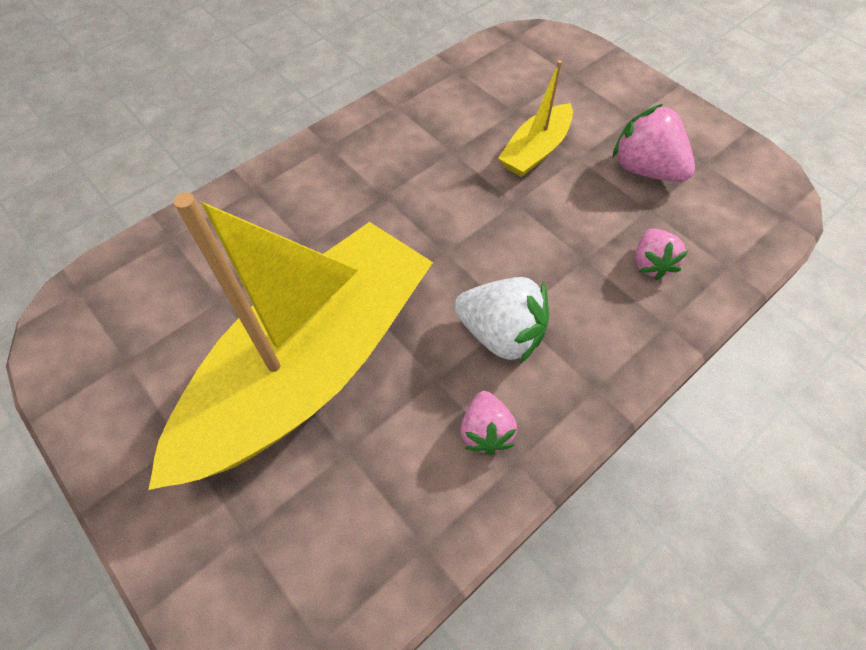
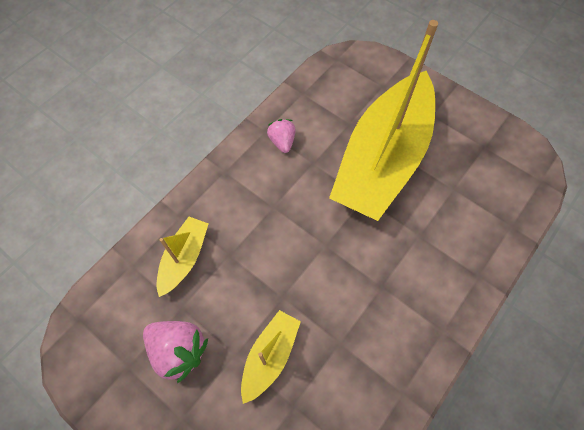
camera: 170 degrees right, 5 degrees up
(501, 334) = (280, 194): white strawberry -> none
(651, 263) = (184, 258): pink strawberry -> yellow boat

